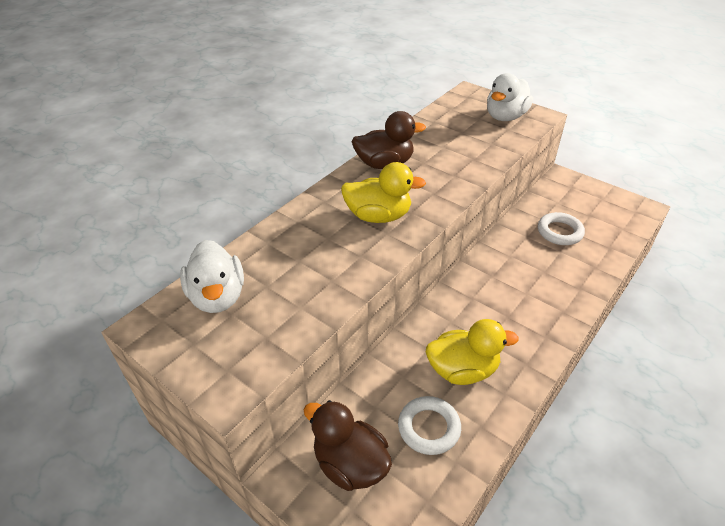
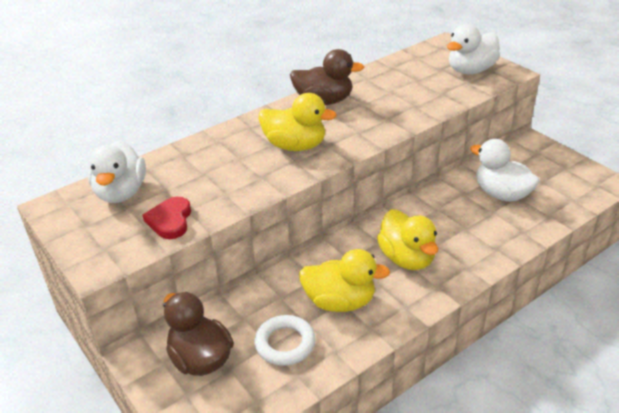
camera: 15 degrees right, 5 degrees down
(286, 322) = (170, 220): none -> red heart
(505, 312) = (407, 258): none -> yellow duck
(559, 232) = (501, 194): white ring -> white duck

